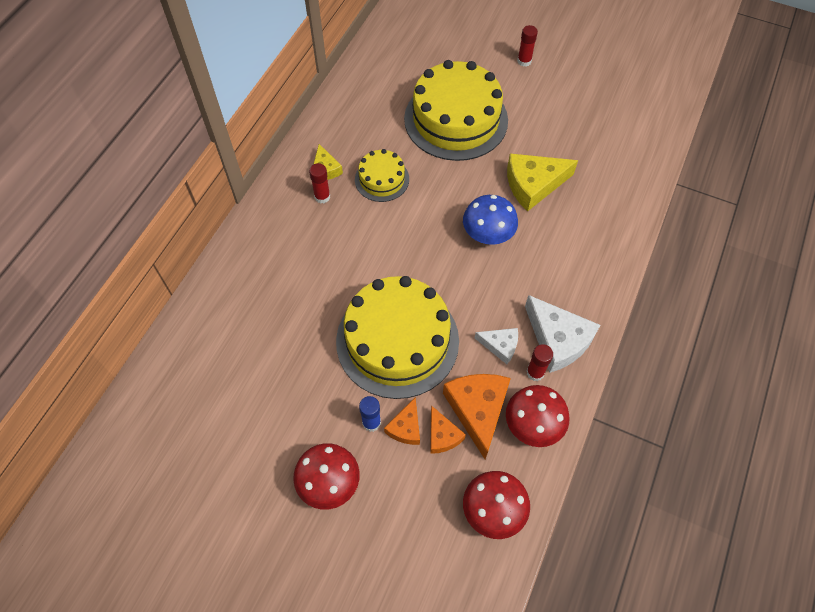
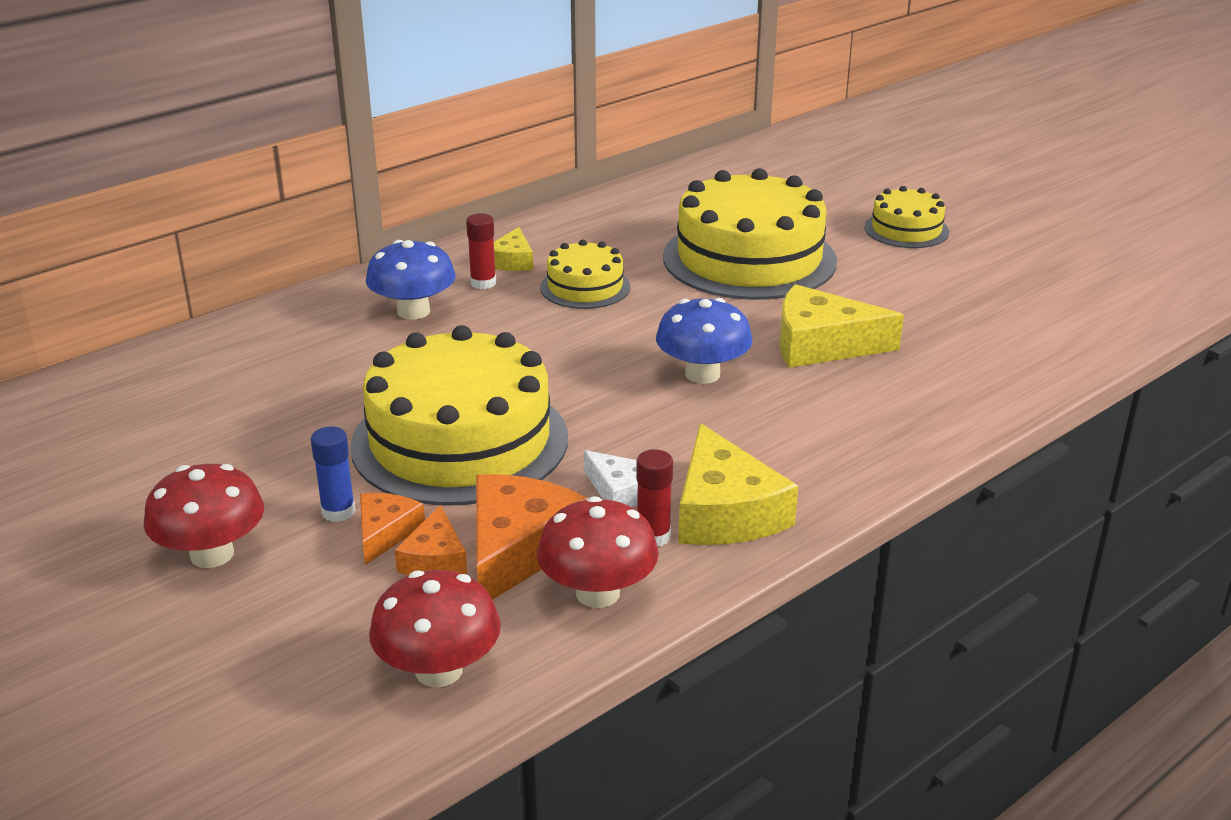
camera: 25 degrees right, 30 degrees down
(299, 238) = (413, 311): none -> blue mushroom
(406, 427) = (385, 533): orange cheese -> orange cheese turned 150 degrees clockwise
(524, 61) = (906, 229): red glue stick -> yellow cake
(558, 340) = (725, 511): white cheese -> yellow cheese

